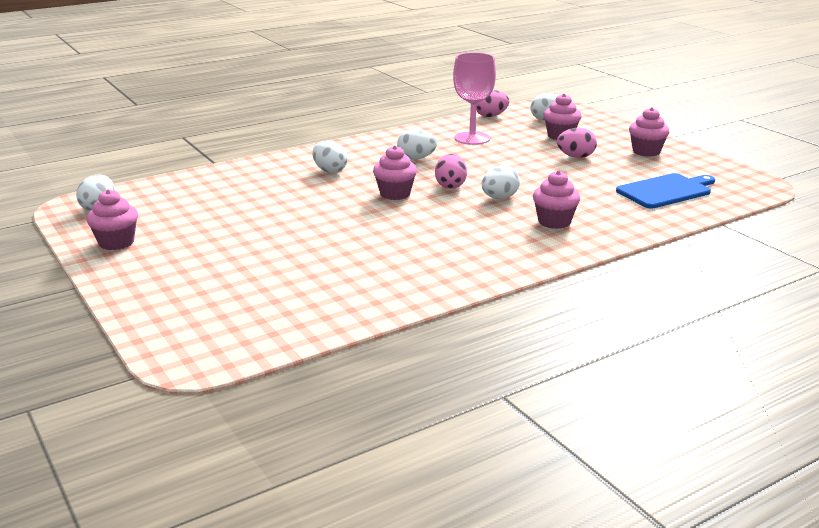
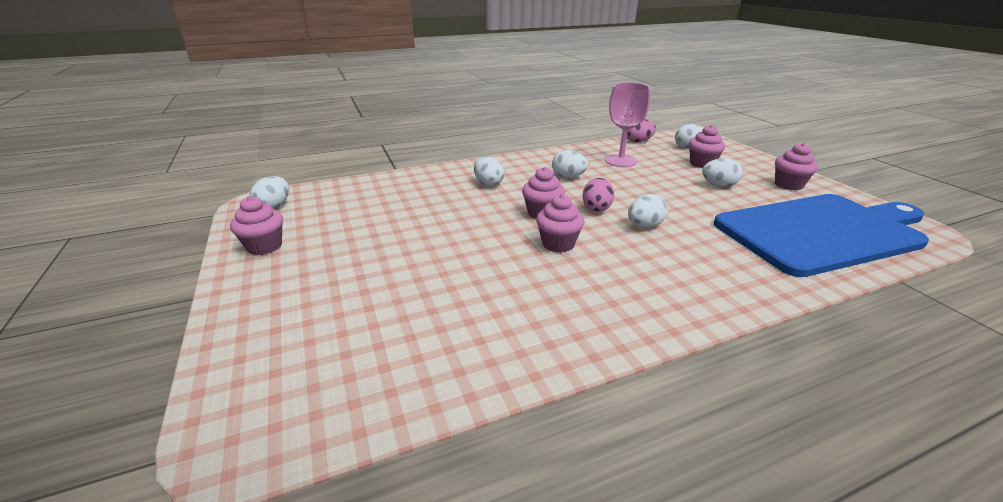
camera: 10 degrees right, 5 degrees up
(554, 222) = (704, 261): pink cupcake -> pink cupcake (558, 244)
(575, 157) = (718, 185): pink egg -> white egg
(666, 191) = (821, 232): blue cutting board -> blue cutting board, size x1.98

